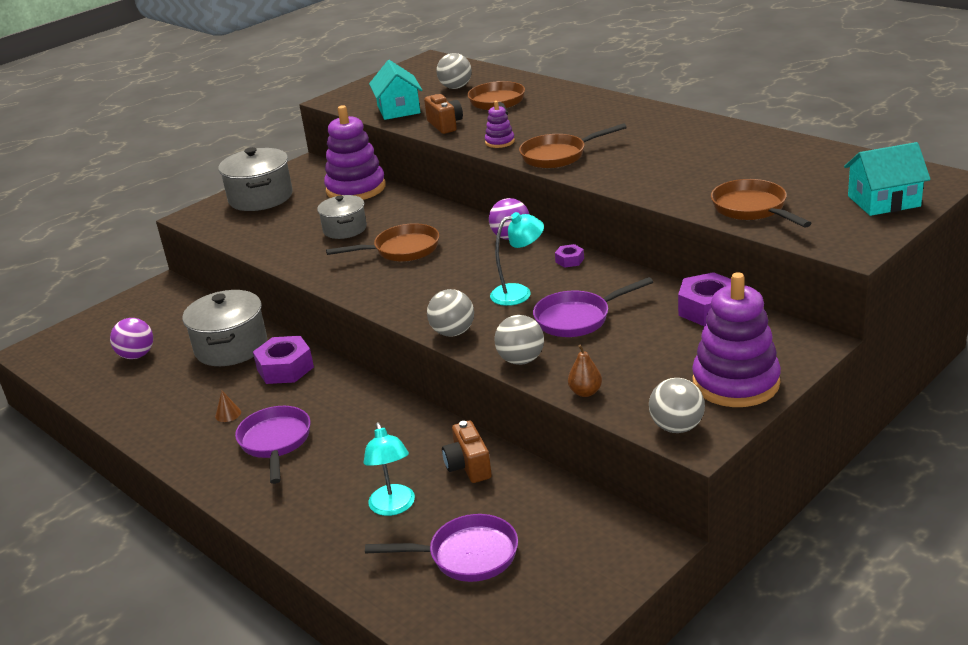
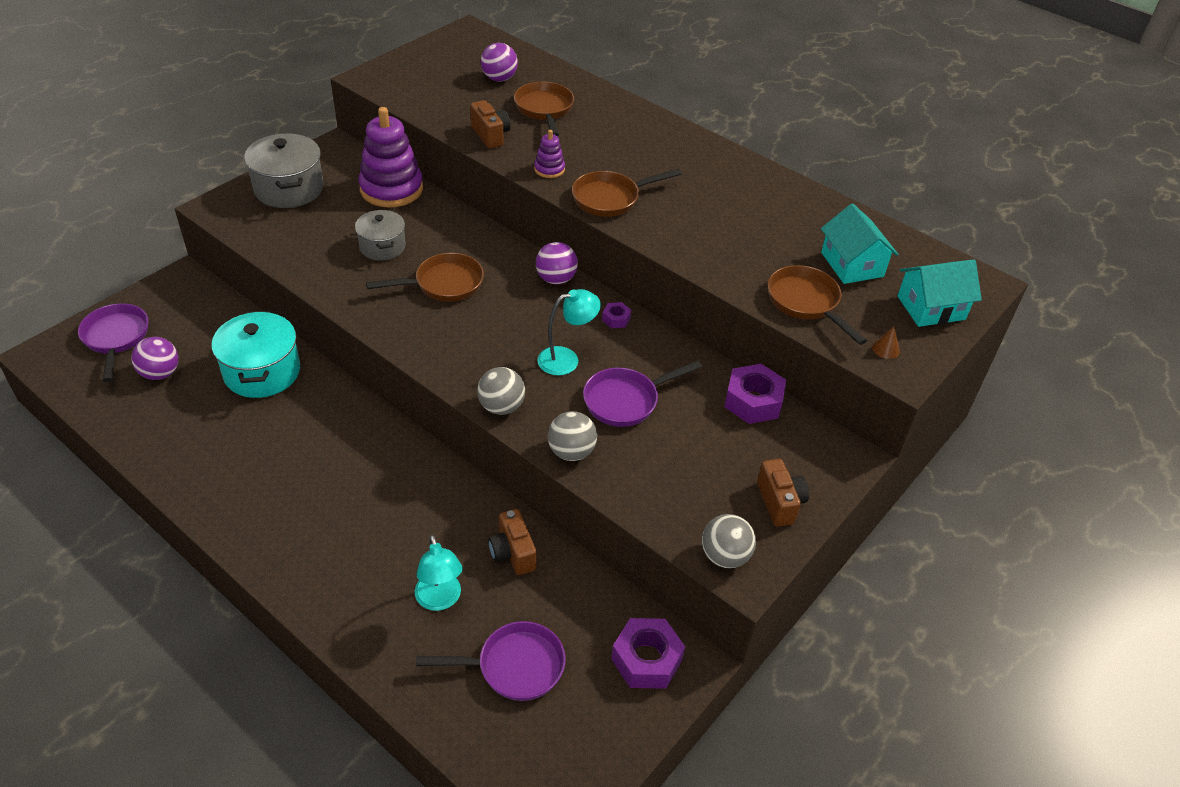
camera: 10 degrees left, 15 degrees up
(228, 414) = (264, 463): brown cone -> brown cone (885, 349)
(231, 347) = (262, 372): grey pot -> turquoise pot
(275, 442) = (316, 506): purple pan -> purple pan (116, 338)
(285, 368) = (321, 407): purple nut -> purple nut (646, 659)
(398, 109) = (439, 104): turquoise house -> turquoise house (852, 264)
(456, 87) = (499, 78): grey ball -> purple ball
(585, 392) = (636, 502): brown pear -> none
(735, 383) = (779, 502): purple stacking toy -> brown camera

